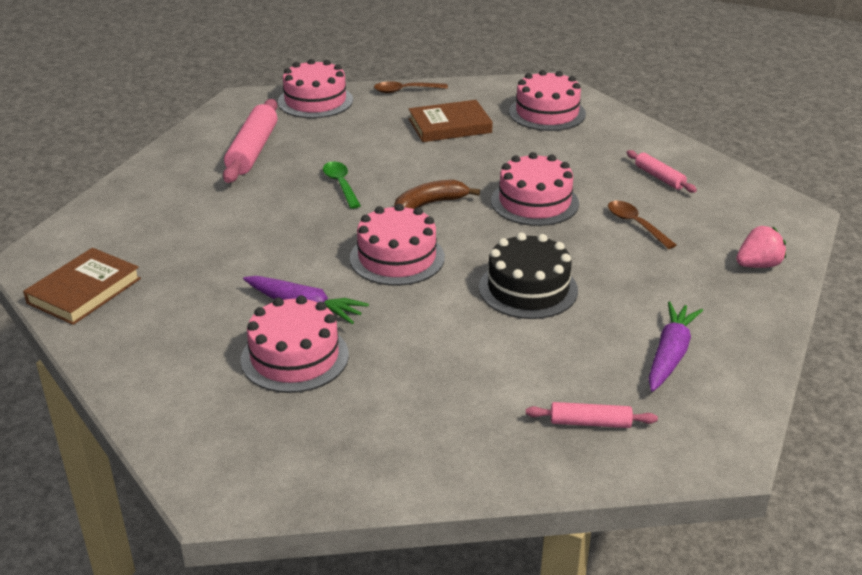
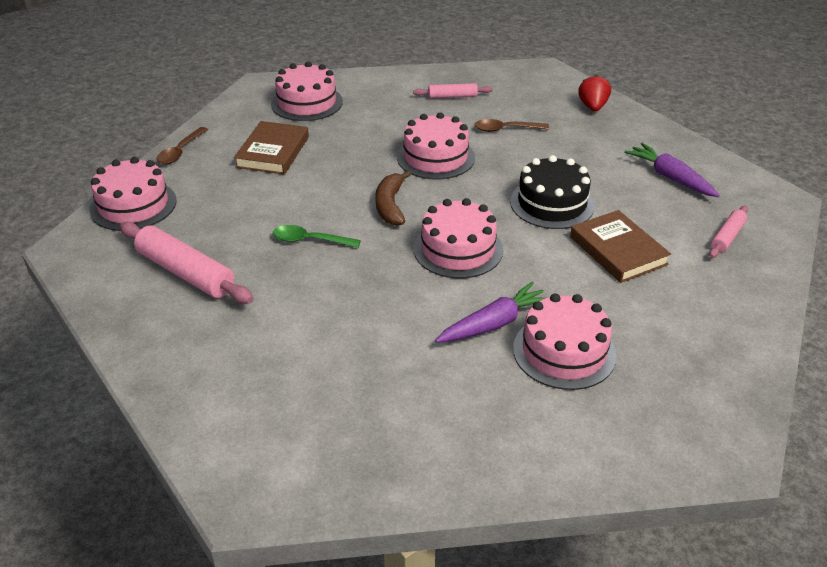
camera: 60 degrees left, 5 degrees up
(84, 291) = (348, 468): brown book -> brown book (618, 250)
(758, 265) = (593, 107): pink strawberry -> red strawberry

